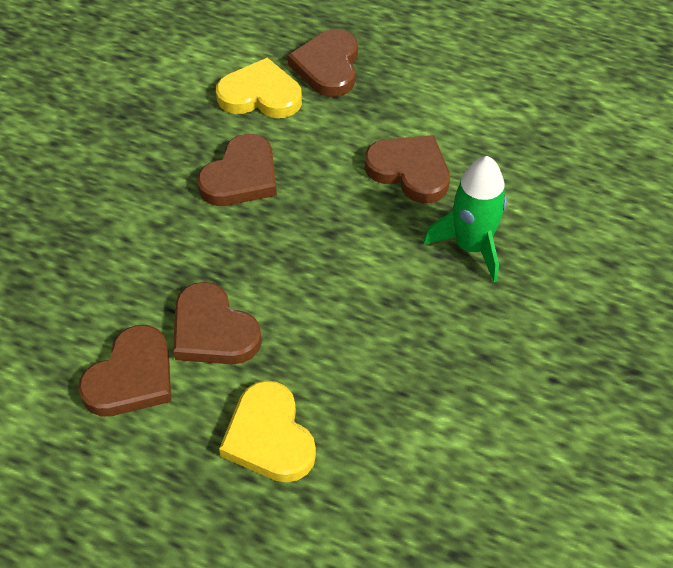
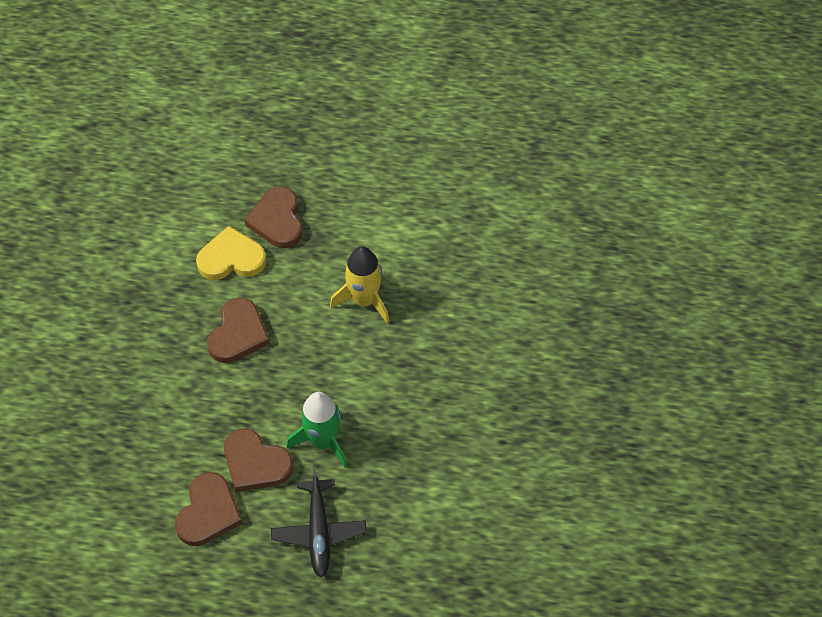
camera: 15 degrees left, 5 degrees up
(269, 437) = (319, 531): yellow heart -> black plane
(409, 171) = (364, 300): brown heart -> yellow rocket
(471, 246) = (424, 352): green rocket -> green rocket (323, 441)

